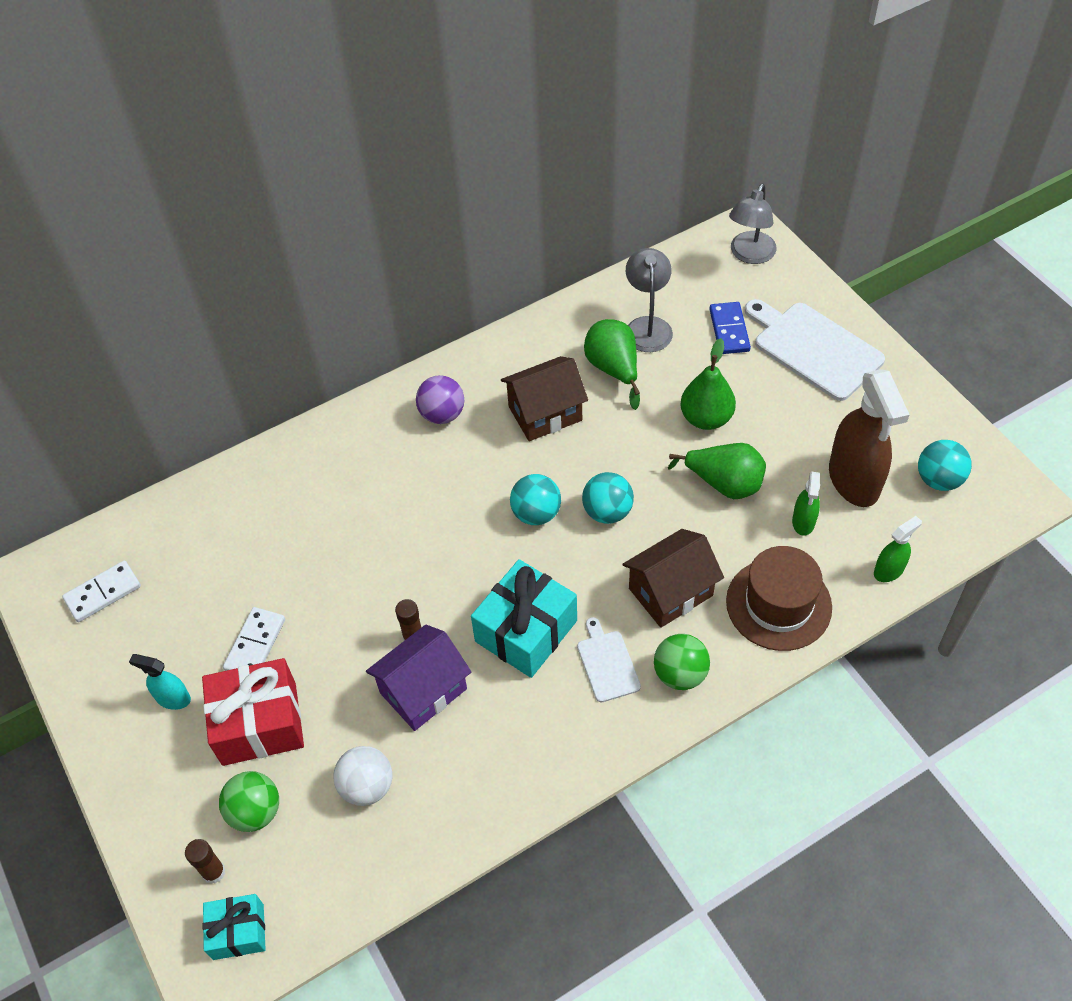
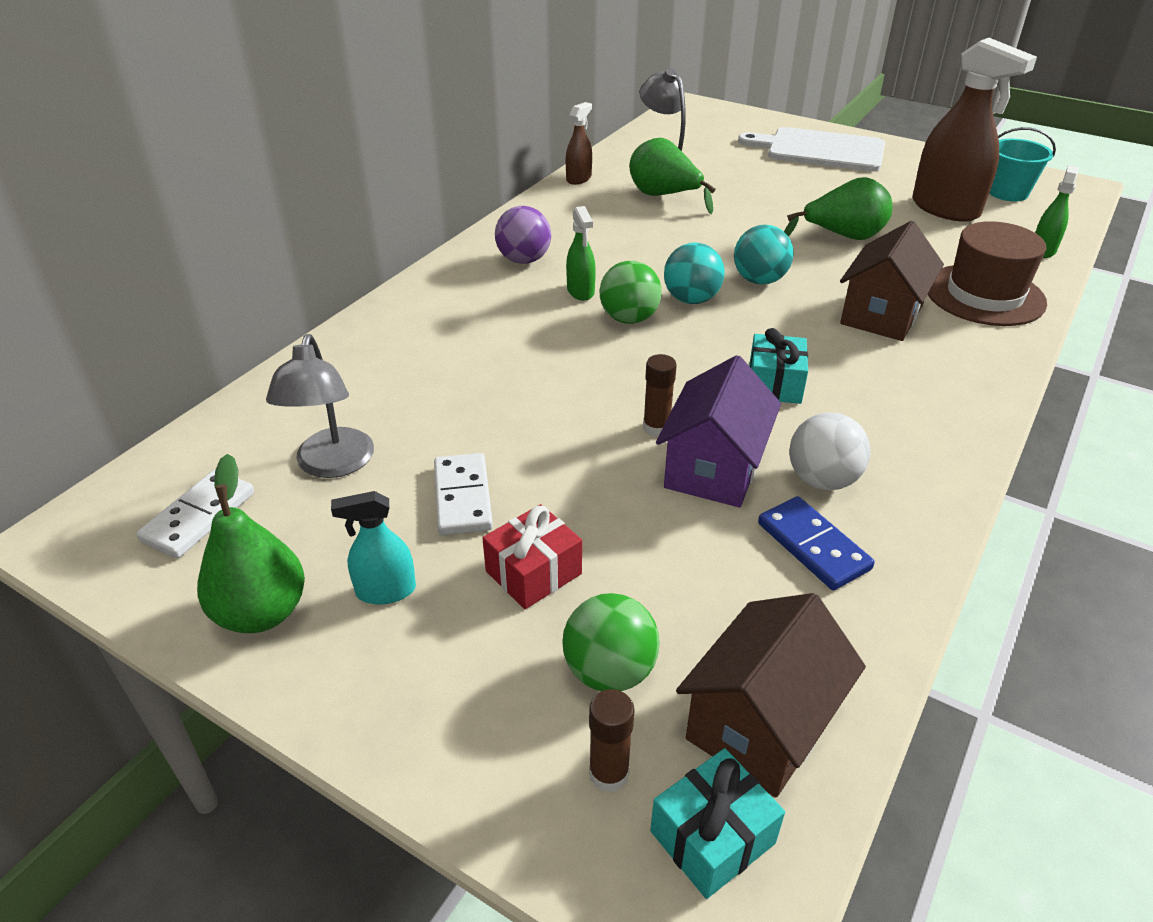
camera: 30 degrees left, 15 degrees down
(259, 723) = (533, 572): red gift -> red gift, size x0.59
(367, 786) = (735, 583): white ball -> white ball (822, 480)
(526, 631) = (774, 384): turquoise gift -> turquoise gift, size x0.59
(545, 413) = (628, 235): brown house -> brown house (760, 724)
(558, 316) = (579, 178): none -> brown spray bottle
(607, 663) = (883, 382): white cutting board -> none
(680, 674) = (960, 367): green ball -> green ball (629, 319)
(706, 418) = (779, 204): green pear -> green pear (262, 612)
(729, 330) = (739, 155): blue domino -> blue domino (813, 546)
(749, 255) = (708, 116): grey lamp -> grey lamp (332, 465)
(803, 522) = (937, 241): green spray bottle -> green spray bottle (580, 291)
(938, 479) = (1007, 193): turquoise ball -> turquoise bucket

